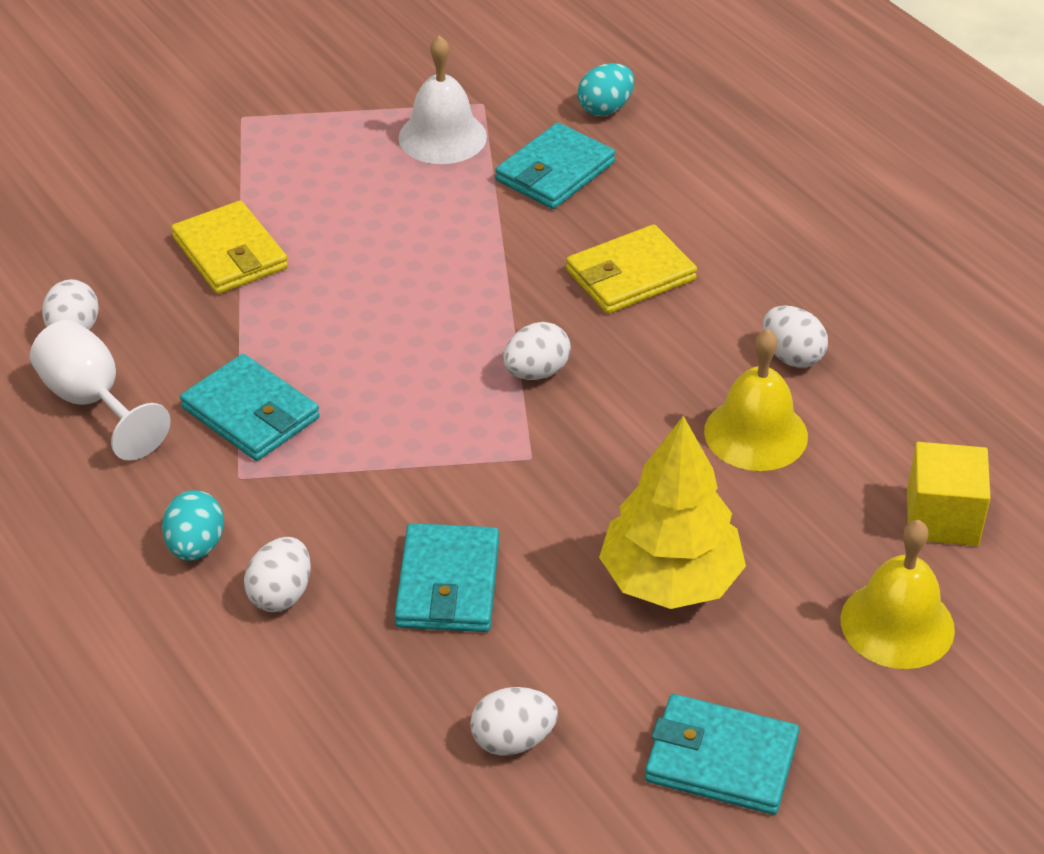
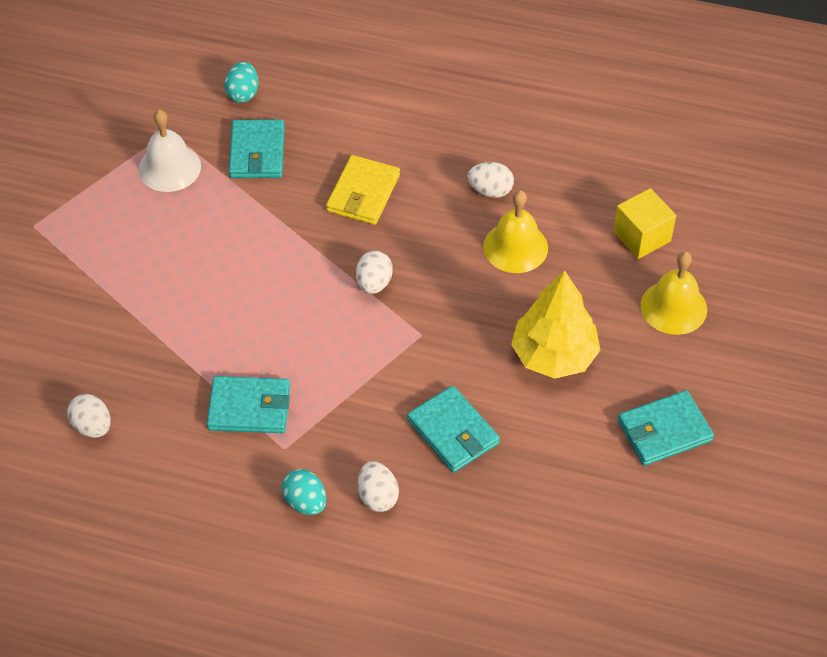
camera: 40 degrees left, 10 degrees up
(92, 401) = (153, 461): white goblet -> none
(230, 253) = (128, 319): yellow wallet -> none
(513, 740) = (566, 490): white egg -> none

